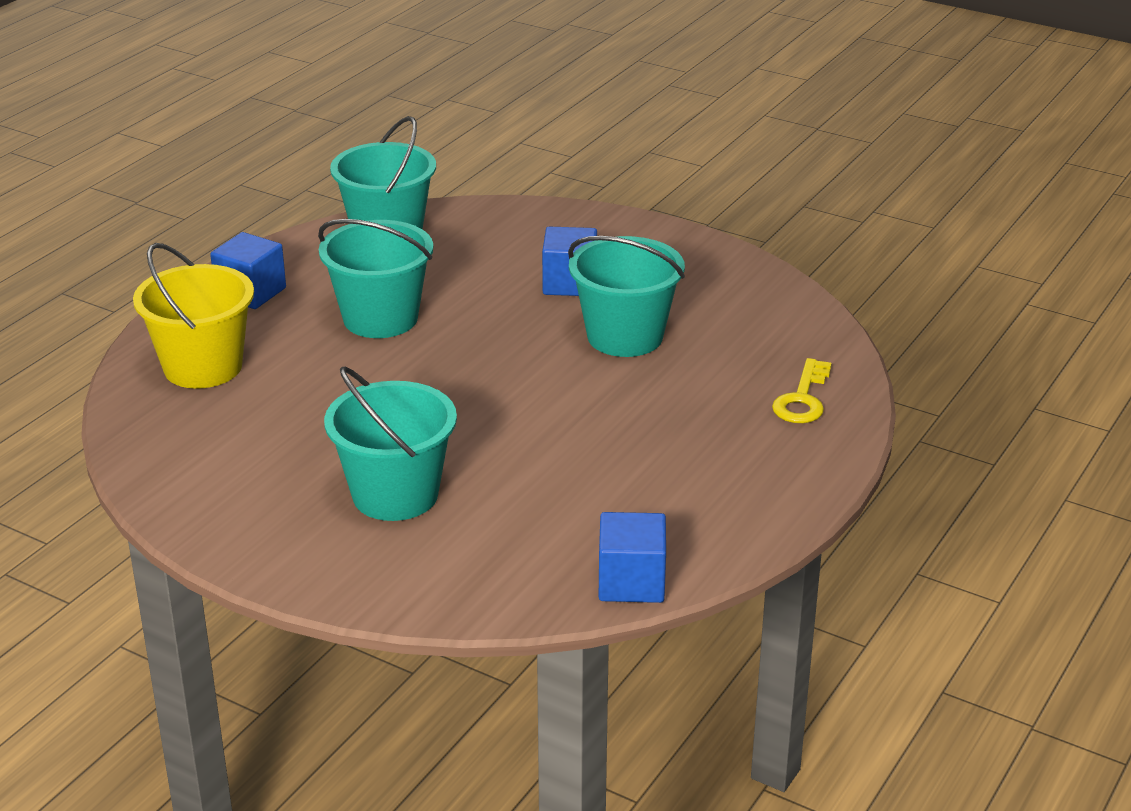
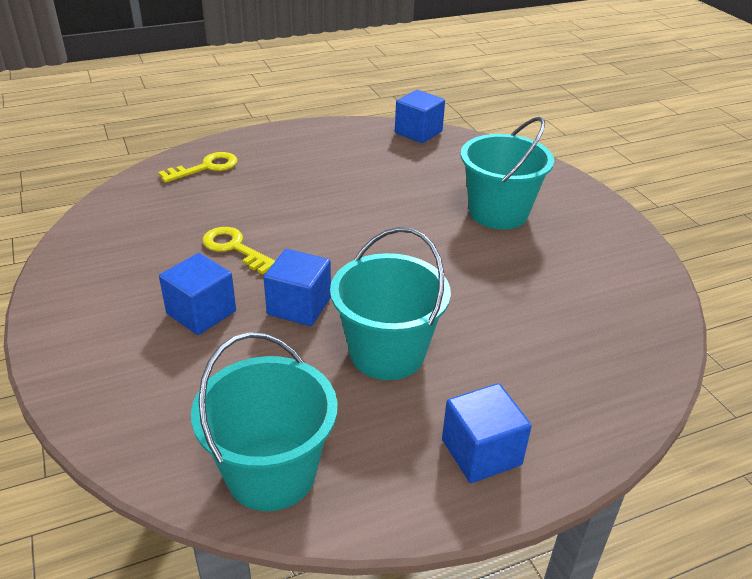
camera: 145 degrees left, 5 degrees up
(203, 367) = (577, 373): yellow bucket -> none
(496, 319) = (299, 306): none -> blue cube
(625, 336) = (234, 248): turquoise bucket -> yellow key

